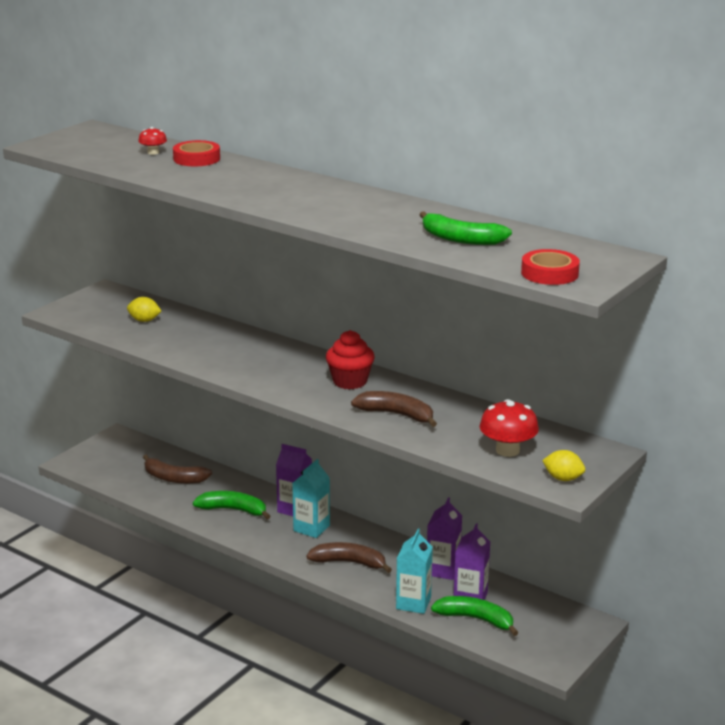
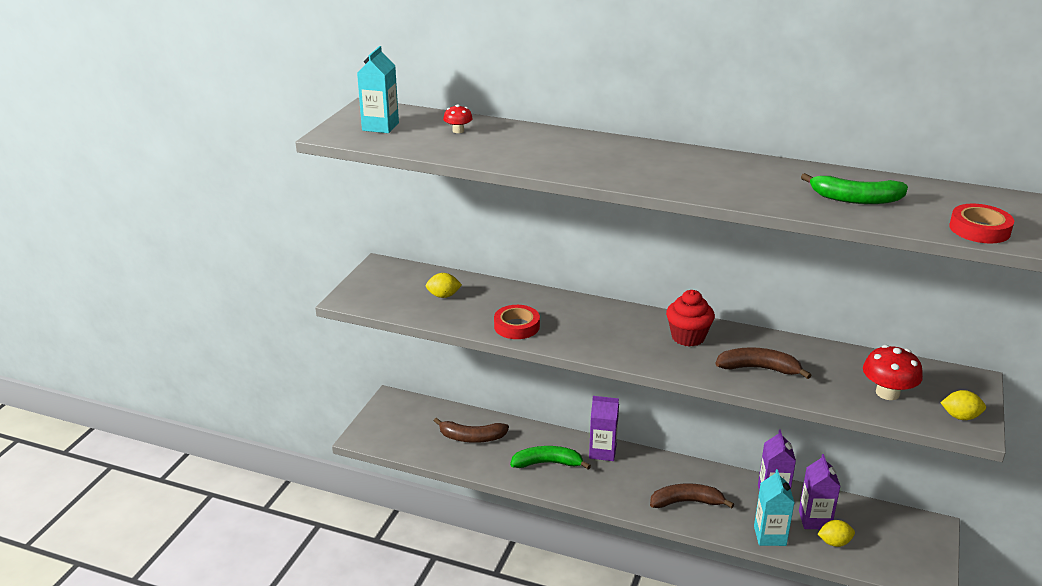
camera: 15 degrees left, 5 degrees up
(196, 159) = (508, 133): red tape -> red tape (516, 326)
(311, 528) = (630, 470): turquoise carton -> turquoise carton (380, 126)
(476, 619) = (834, 542): green banana -> yellow lemon

